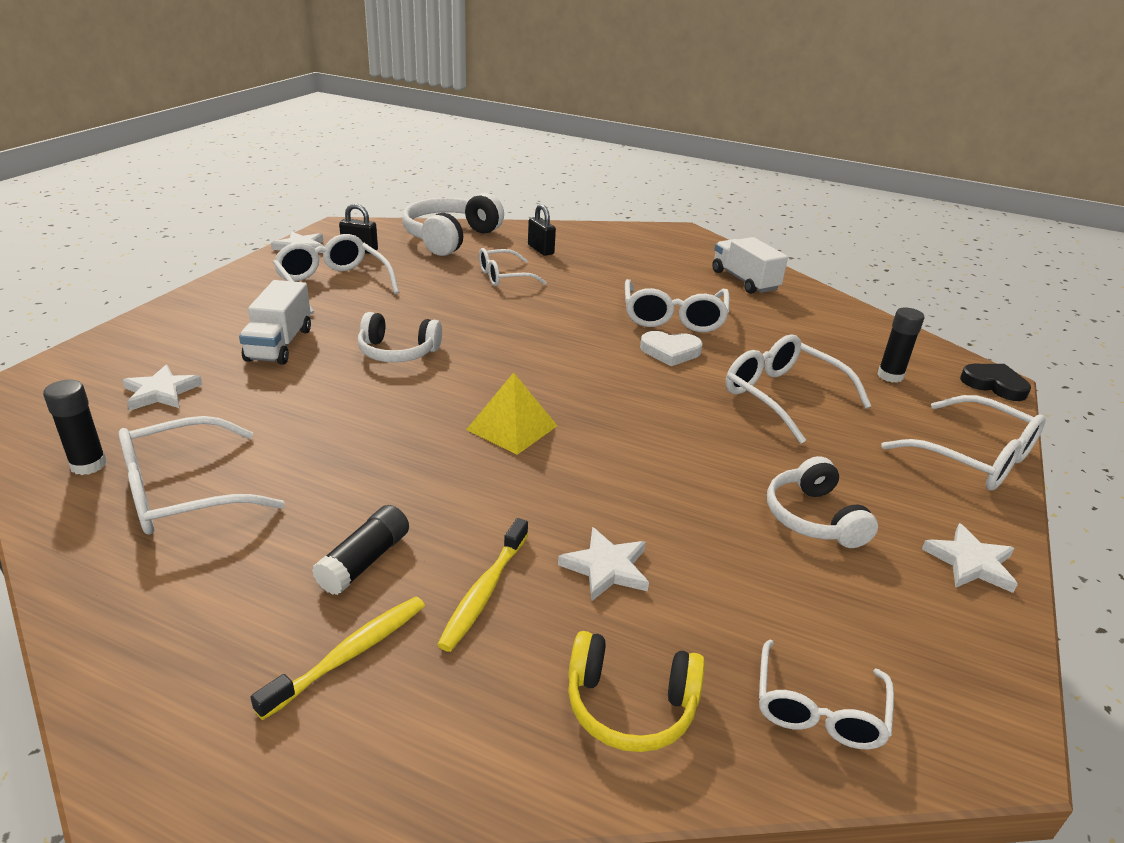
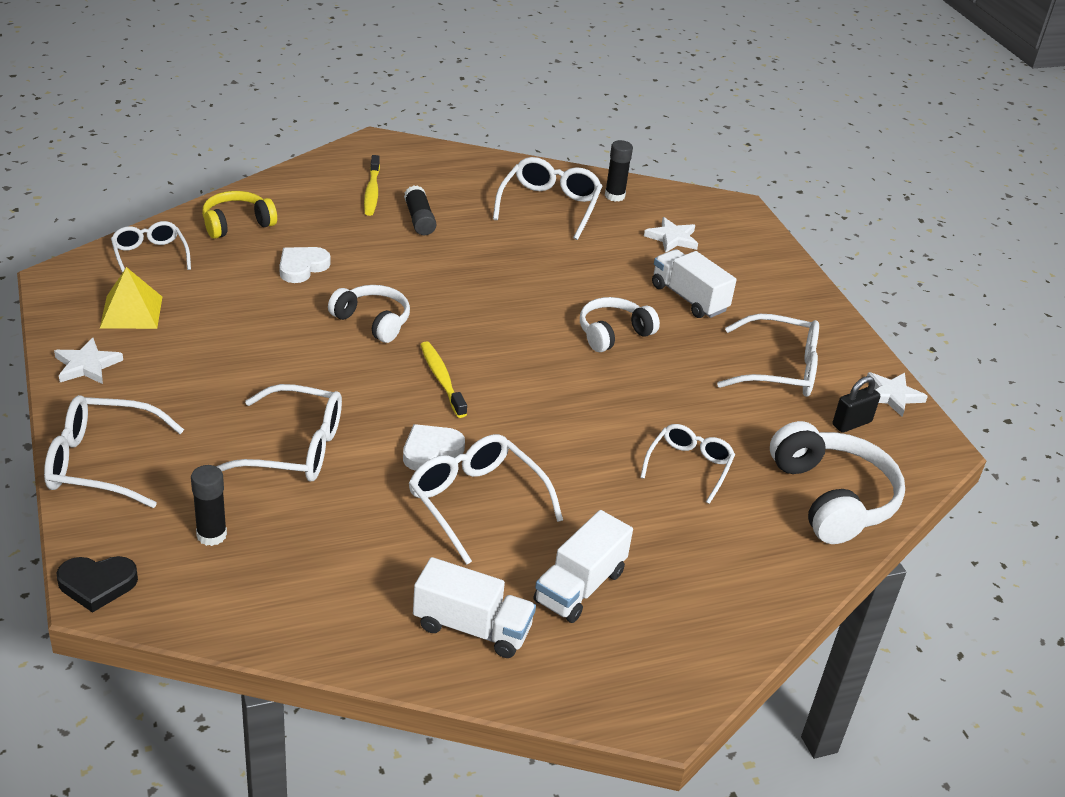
camera: 135 degrees right, 5 degrees up
(484, 591) = (348, 233): yellow toothbrush -> yellow toothbrush (442, 379)
(512, 427) = (453, 317): yellow pyramid -> yellow pyramid (131, 312)
(540, 250) = (731, 539): black padlock -> none
(606, 568) = (302, 267): white star -> white heart
(660, 269) = (579, 587): none -> white truck
(813, 518) = (204, 349): white headphones -> white headphones (373, 321)

